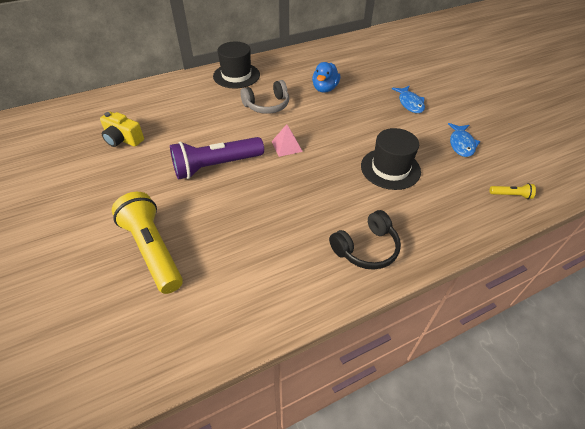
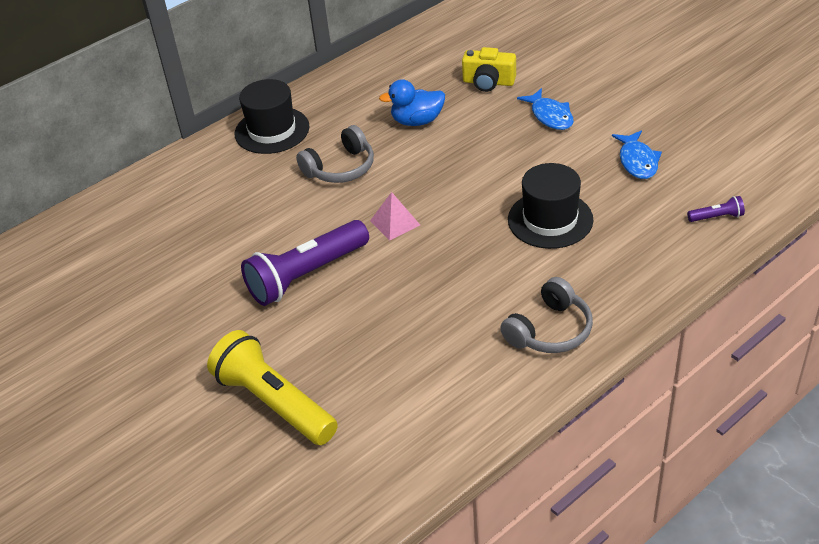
camera: 10 degrees left, 5 degrees down
(123, 139) = (149, 271): yellow camera -> yellow camera (488, 82)
(325, 89) = (417, 121): blue duck -> blue duck turned 75 degrees clockwise
(366, 248) = (550, 330): black headphones -> grey headphones
(511, 195) = (716, 217): yellow flashlight -> purple flashlight

